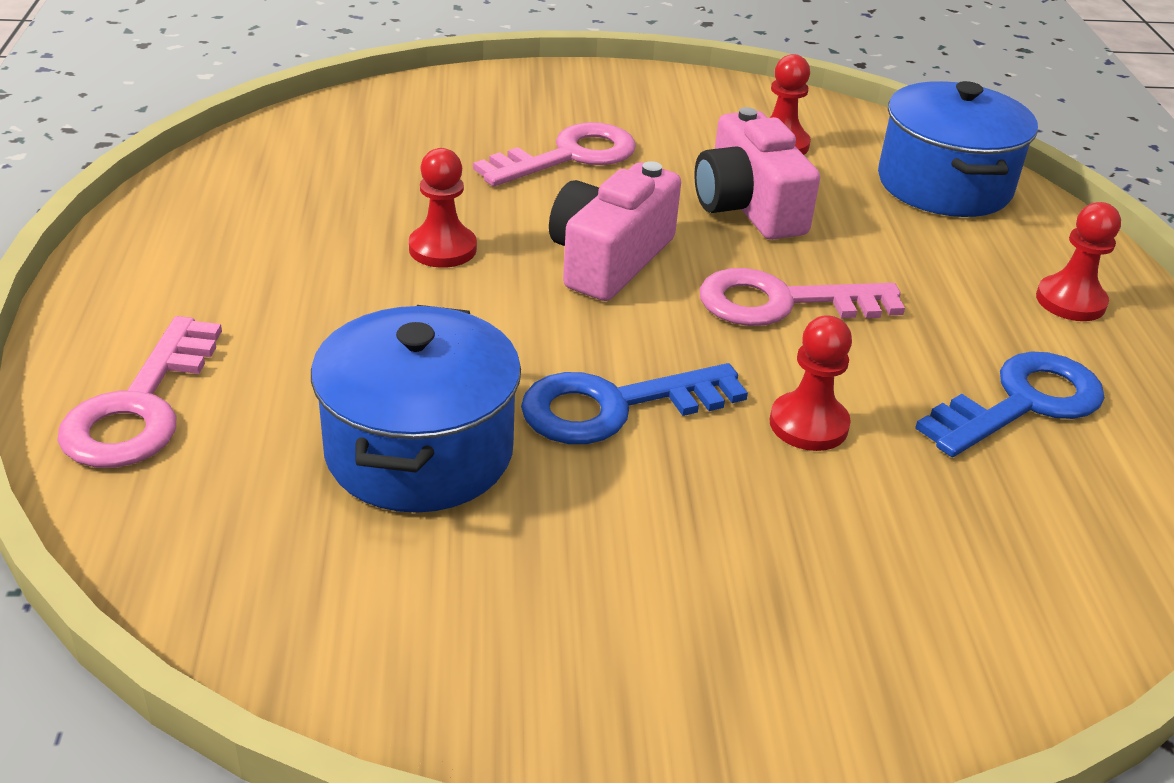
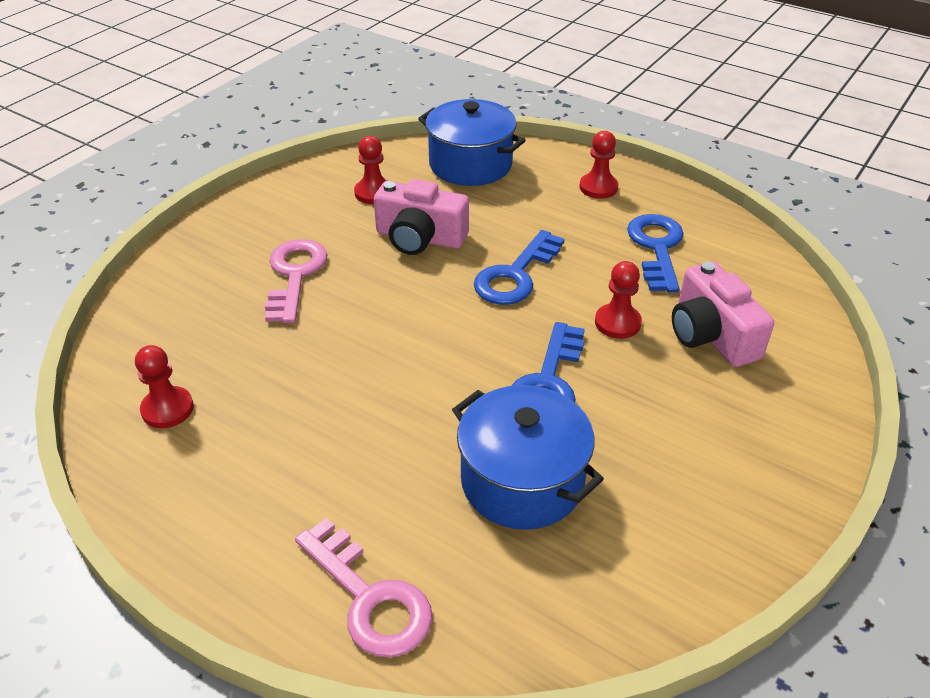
camera: 50 degrees left, 5 degrees up
(442, 249) = (336, 377): red pawn -> red pawn (167, 409)
(609, 259) = (416, 315): pink camera -> pink camera (711, 335)
(783, 302) = (515, 275): pink key -> blue key

